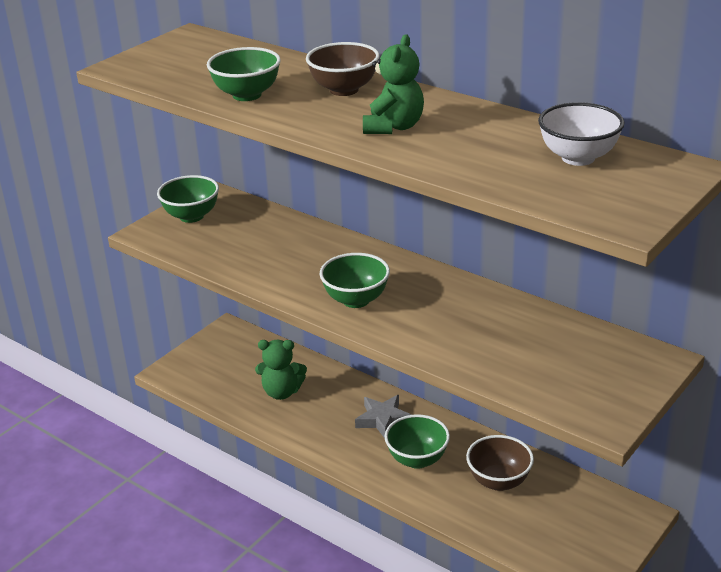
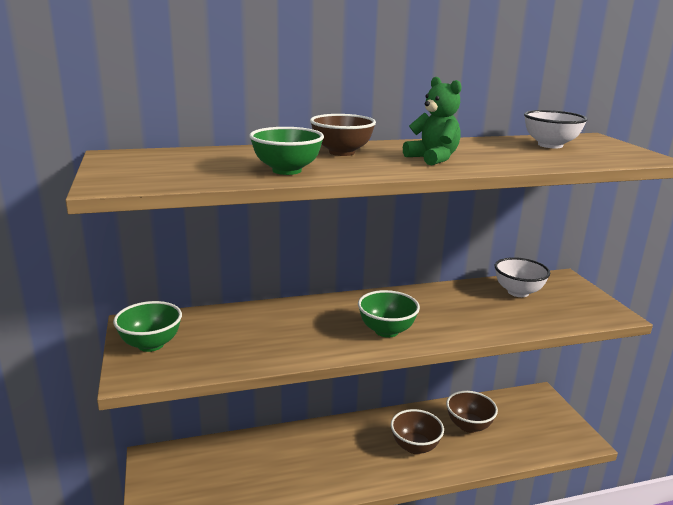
camera: 55 degrees left, 10 degrees down
(282, 392) = (267, 470): green teddy bear -> none
(383, 420) = (358, 439): grey star -> none
(417, 459) = (415, 447): green bowl -> brown bowl
(562, 341) = (518, 292): none -> white bowl

